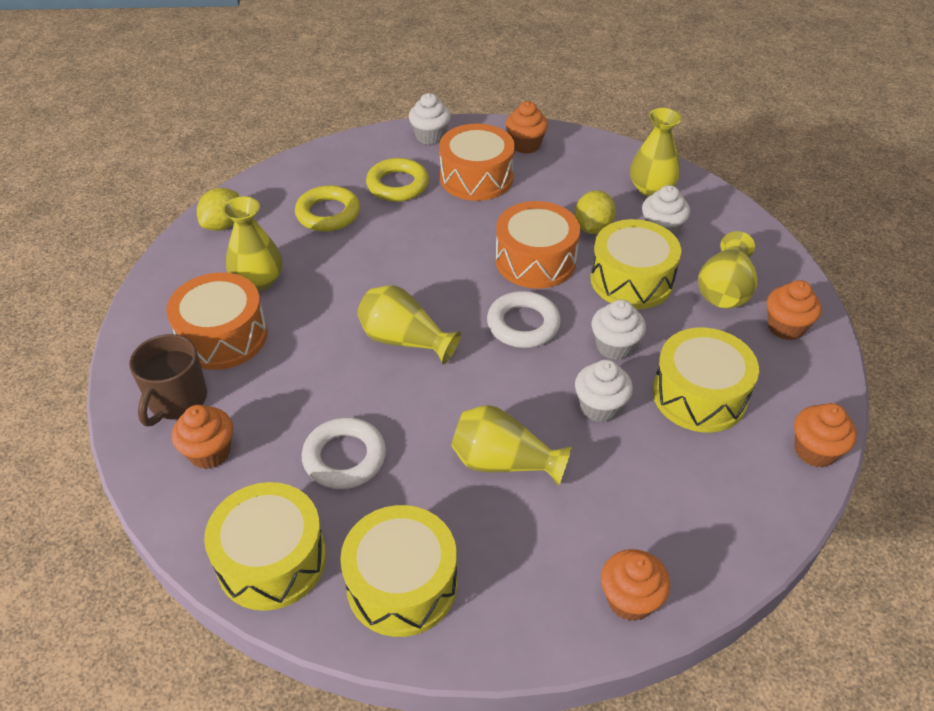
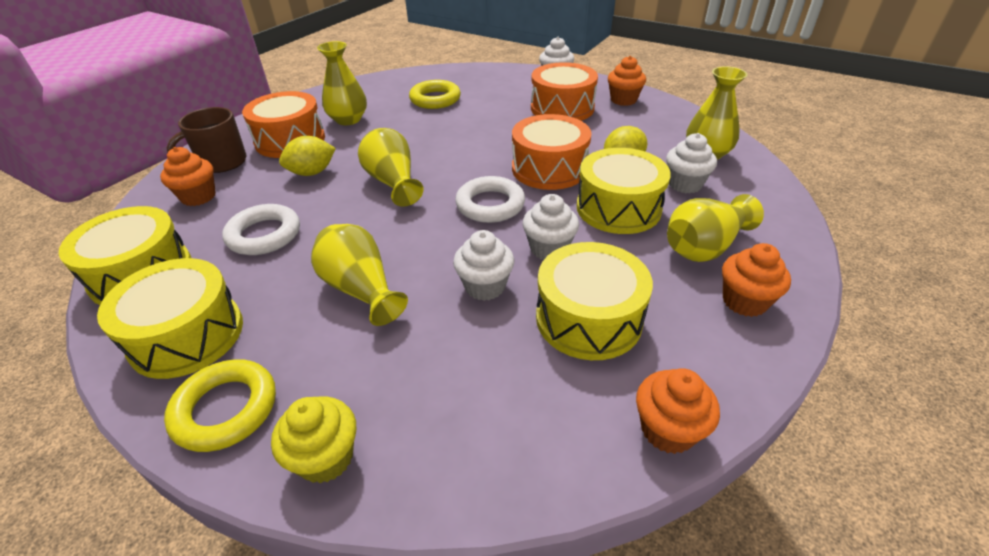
camera: 35 degrees right, 5 degrees down
(223, 224) = (367, 87): yellow lemon -> yellow lemon (312, 172)
(397, 185) = (500, 97): yellow ring -> yellow ring (226, 409)
(630, 599) = (326, 457): orange cupcake -> yellow cupcake

